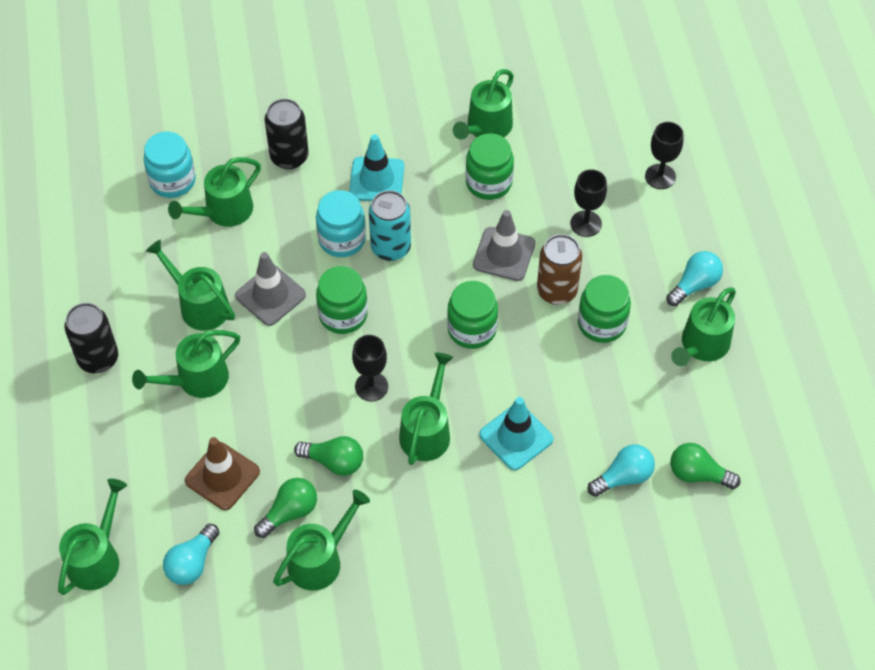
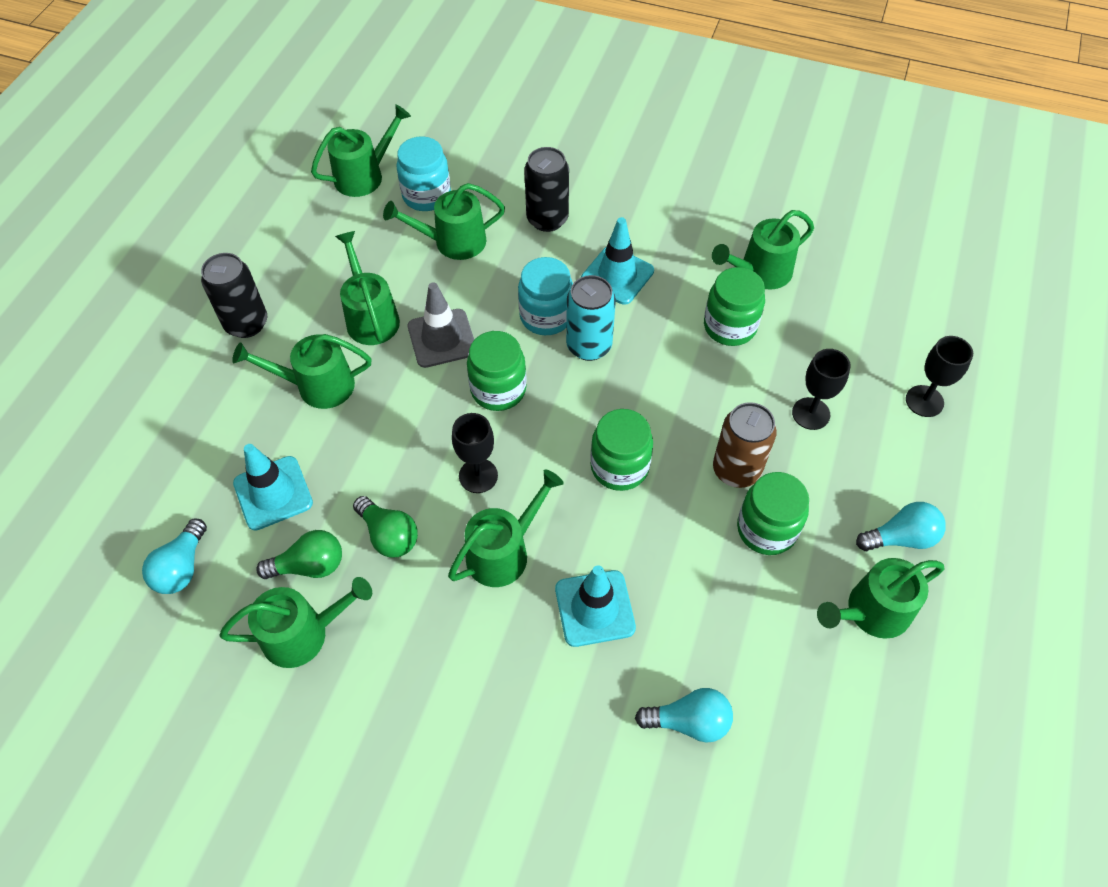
camera: 30 degrees right, 0 degrees up
(96, 558) = (102, 513): green watering can -> green watering can (364, 176)
(192, 563) = (182, 567): turquoise light bulb -> turquoise light bulb turned 45 degrees counterclockwise
(222, 476) = (273, 493): brown traffic cone -> turquoise traffic cone
(504, 254) = (702, 405): grey traffic cone -> none
(698, 474) = (781, 767): green light bulb -> none

